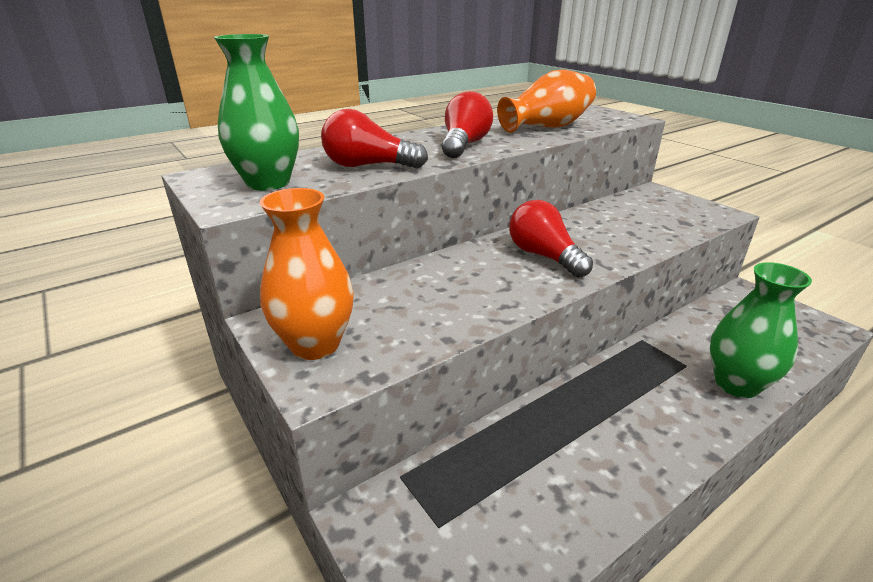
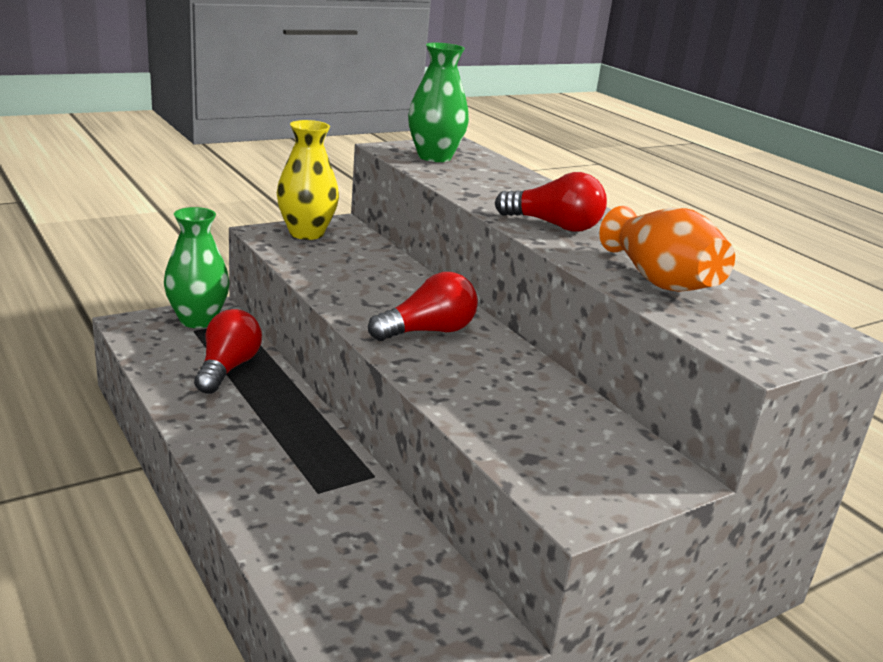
camera: 90 degrees right, 5 degrees down
(315, 344) = (306, 233): orange vase -> yellow vase
(368, 166) = (477, 185): red light bulb -> red light bulb (227, 368)
(736, 384) = (274, 516): green vase -> green vase (198, 320)

